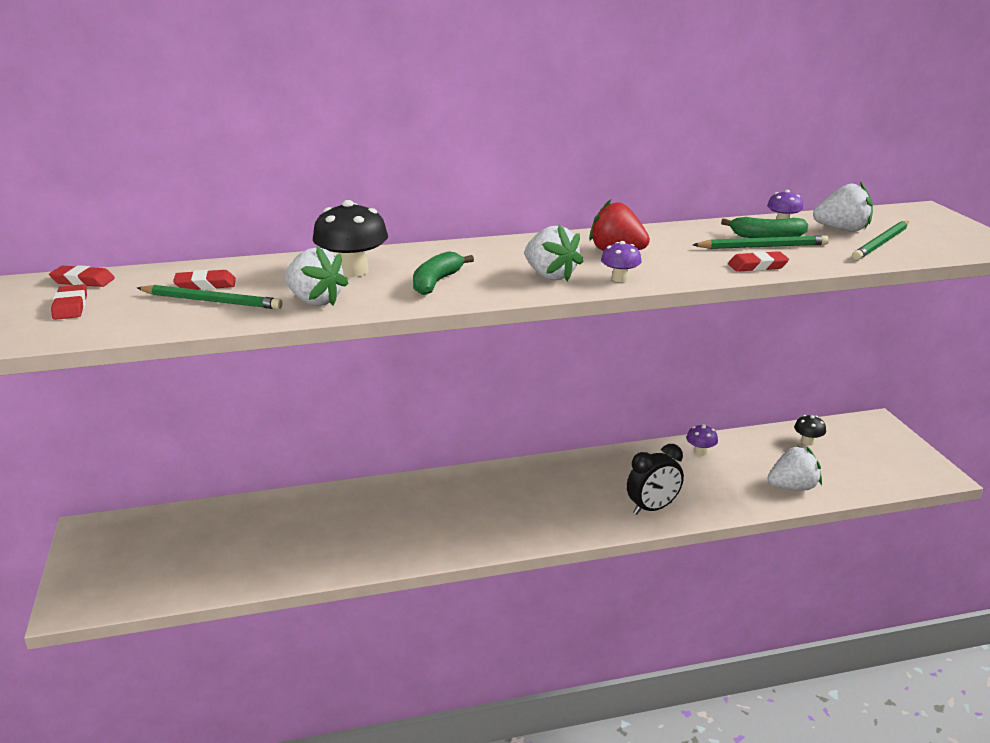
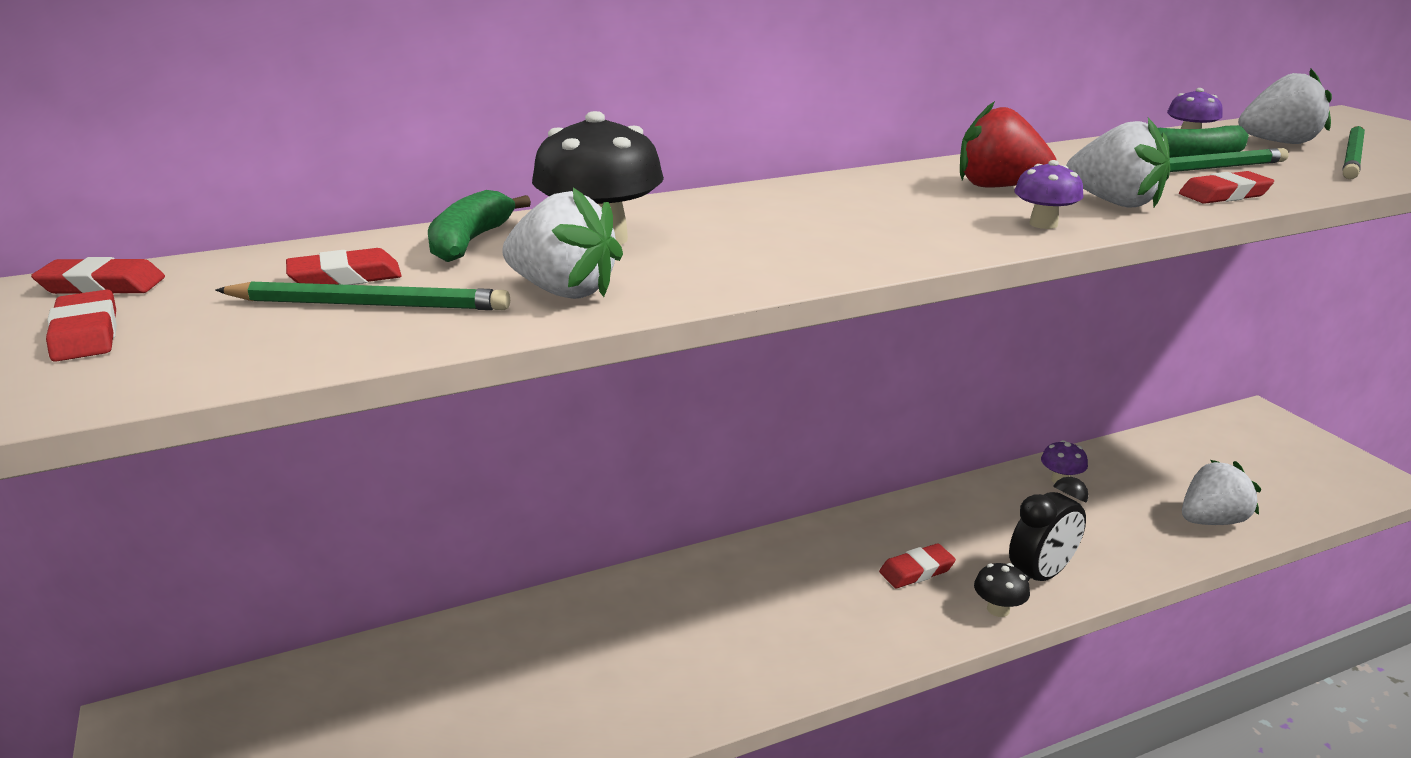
camera: 10 degrees left, 0 degrees up
(436, 282) = (755, 247): green banana -> green banana (470, 241)
(550, 276) = (931, 226): white strawberry -> white strawberry (1114, 202)
(571, 497) = (916, 571): none -> red eraser
(807, 442) = (1191, 451): black mushroom -> black mushroom (998, 609)

